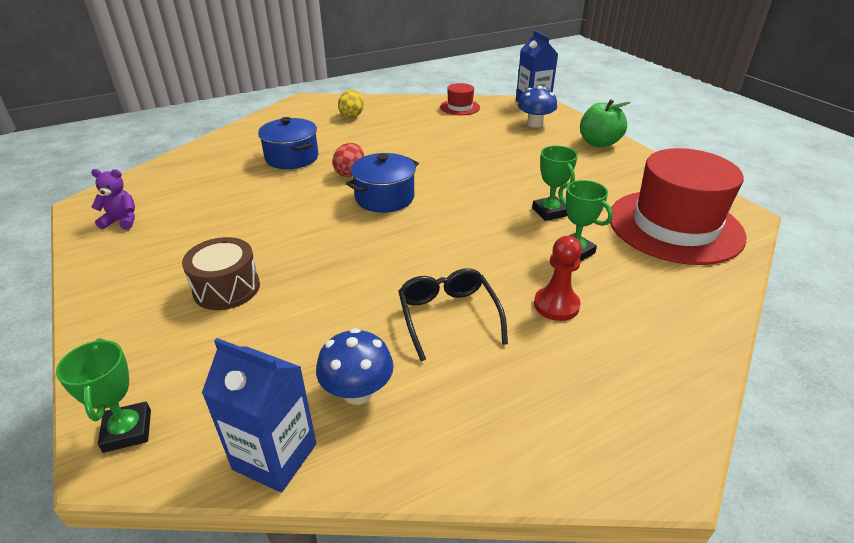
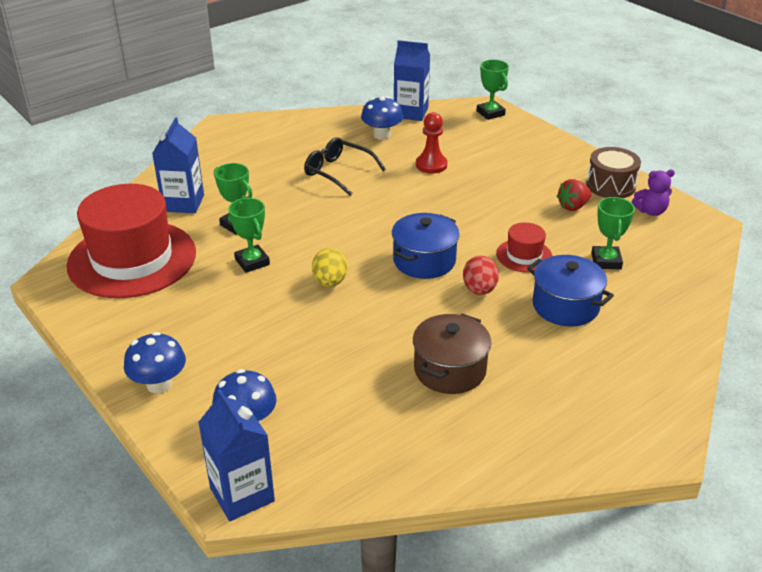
camera: 170 degrees right, 0 degrees up
(193, 234) = (573, 206): none -> red strawberry
(224, 183) = (606, 261): none -> green trophy
(226, 288) = (503, 173): brown drum -> brown drum (610, 185)
(352, 115) = (548, 410): yellow egg -> yellow egg (330, 282)
(401, 134) = (450, 370): none -> brown pot
(448, 316) = (338, 172): black glasses -> black glasses turned 150 degrees clockwise
(460, 107) = (376, 460): red hat -> red hat (524, 255)
(556, 305) = (261, 185): red pawn -> red pawn (431, 165)
(599, 143) = (159, 384): green apple -> blue mushroom
(653, 288) = (183, 203): none -> blue carton

